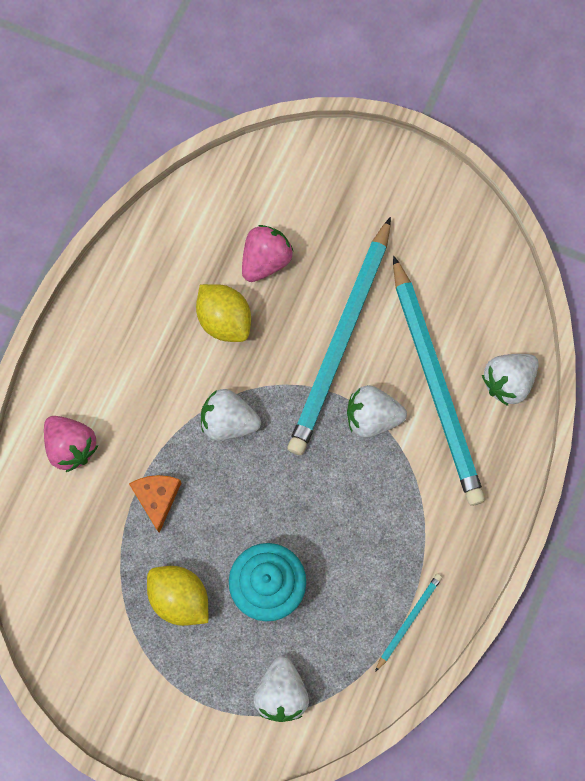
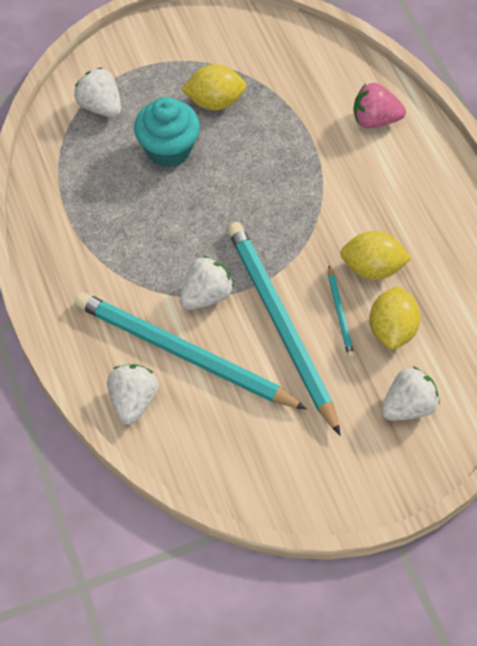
camera: 135 degrees right, 15 degrees down
(157, 498) = (290, 137): orange cheese -> none
(229, 421) = (297, 213): white strawberry -> white strawberry (408, 406)
(265, 261) = (392, 329): pink strawberry -> yellow lemon
(408, 620) = (58, 201): turquoise pencil -> turquoise pencil (340, 313)

